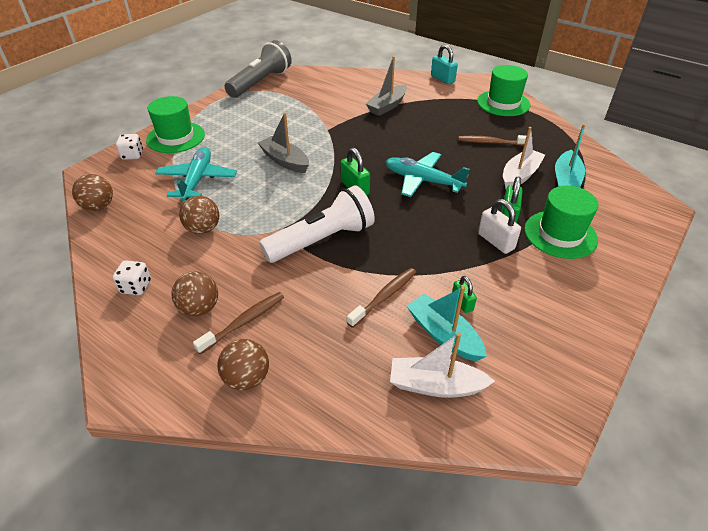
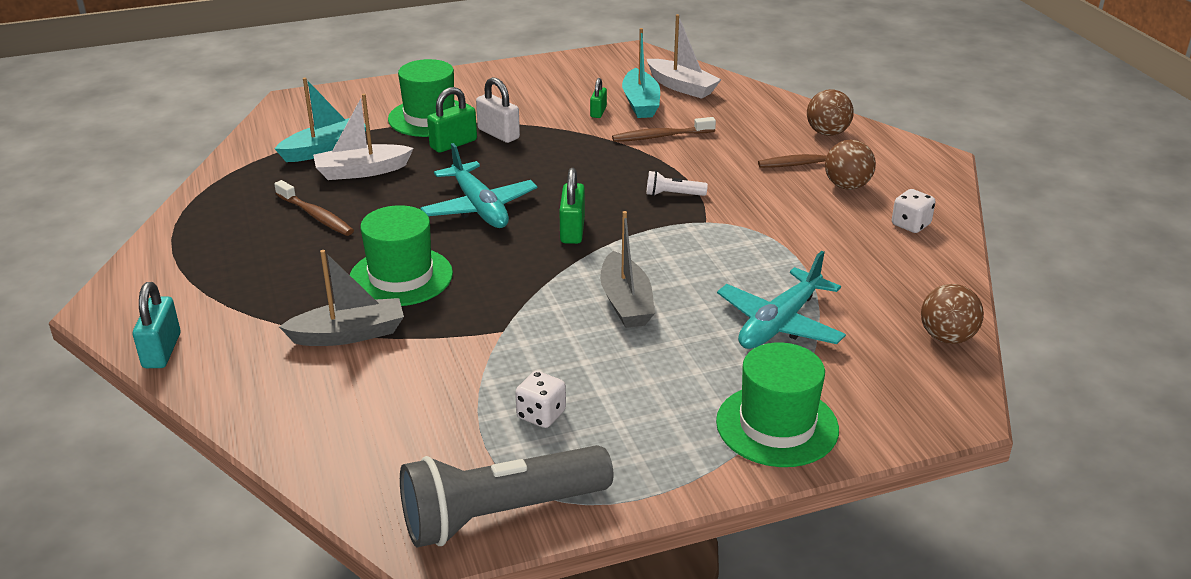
camera: 145 degrees left, 10 degrees down
(132, 155) = (872, 416): white dice -> white dice (541, 415)
(203, 229) = (806, 254): brown ball -> none
(322, 240) = (673, 194): white flashlight -> white flashlight, size x0.42
(496, 241) = (498, 134): white padlock -> white padlock turned 45 degrees counterclockwise
(503, 103) = (177, 262): green hat -> green hat (401, 277)

